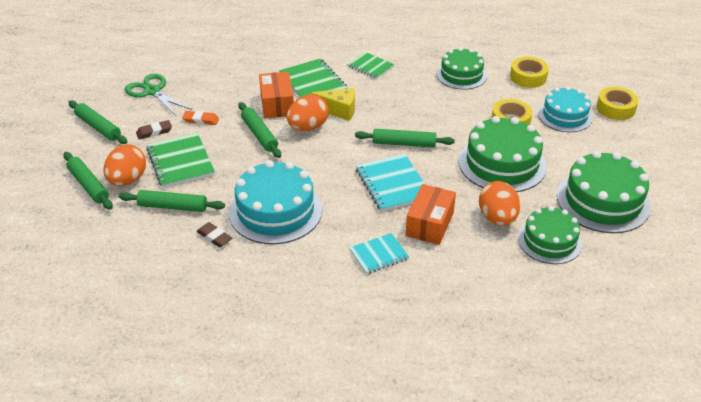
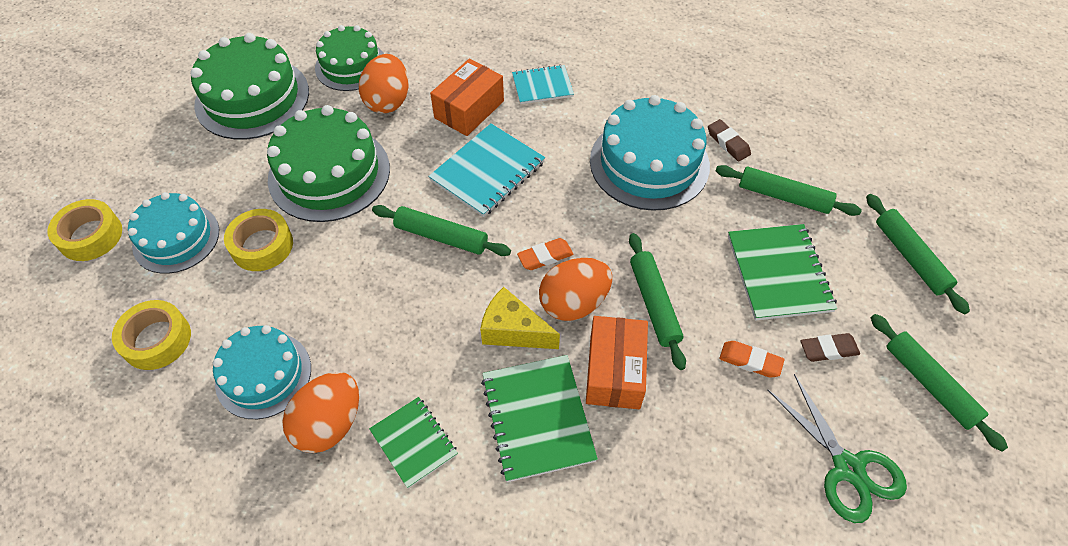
camera: 165 degrees left, 15 degrees up
(127, 180) = (854, 255): orange egg -> orange egg (329, 424)
(333, 145) = (545, 256): none -> orange eraser
(393, 184) = (488, 171): turquoise notebook -> turquoise notebook turned 45 degrees clockwise
(461, 75) = (263, 375): green cake -> turquoise cake

